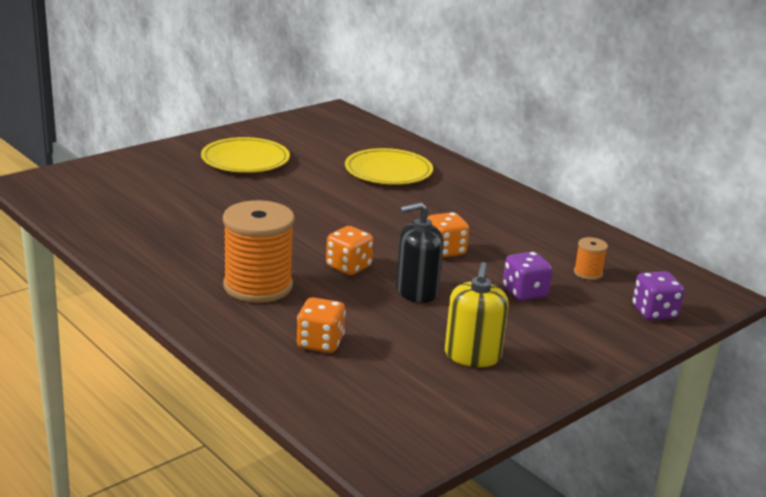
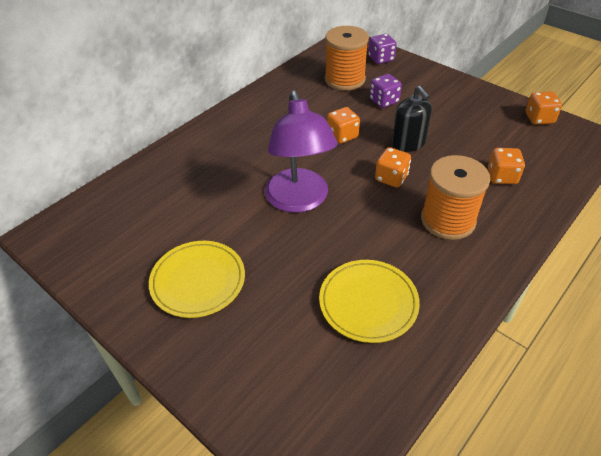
camera: 95 degrees left, 20 degrees up
(331, 211) = (299, 201): none -> purple lamp
(388, 171) = (204, 177): yellow plate -> yellow plate (368, 303)
(454, 420) = (539, 118): none -> orange dice
(472, 356) = (471, 116): yellow soap dispenser -> none
(588, 273) = (345, 79): orange spool -> orange spool, size x2.23

